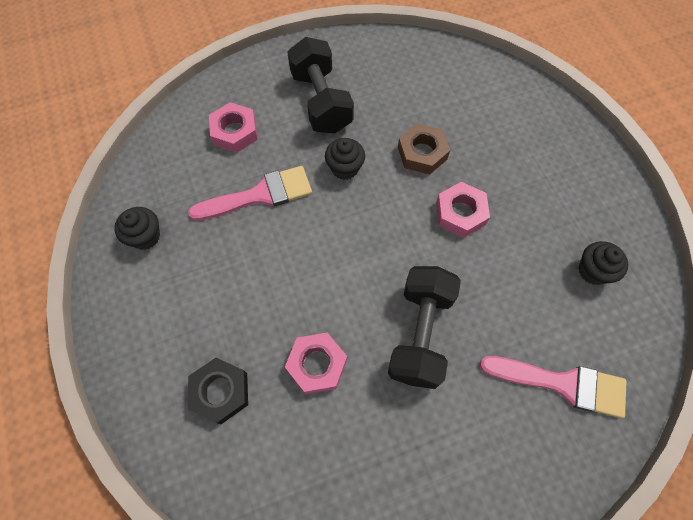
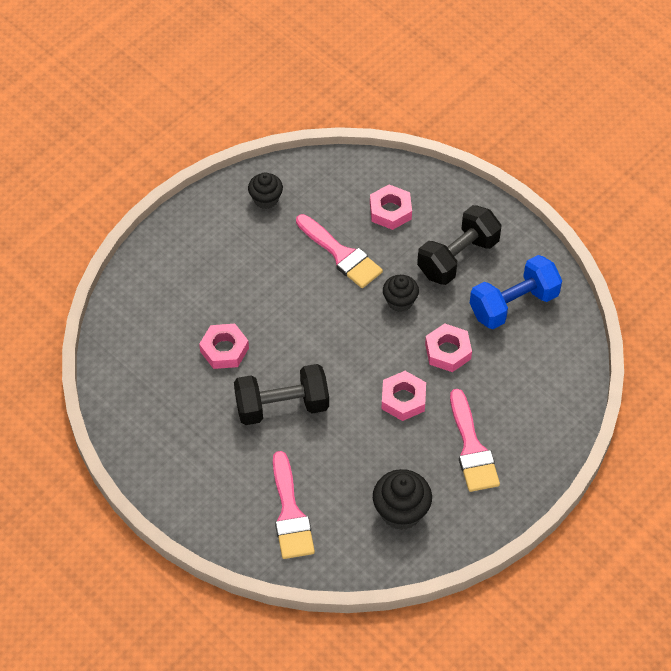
camera: 65 degrees right, 10 degrees down
(220, 392) = (176, 300): black nut -> none
(395, 82) = (513, 304): none -> blue dumbbell
(422, 153) = (448, 351): brown nut -> pink nut
(539, 179) = (472, 448): none -> pink brush
(593, 271) = (401, 511): black cupcake -> black cupcake, size x1.51

